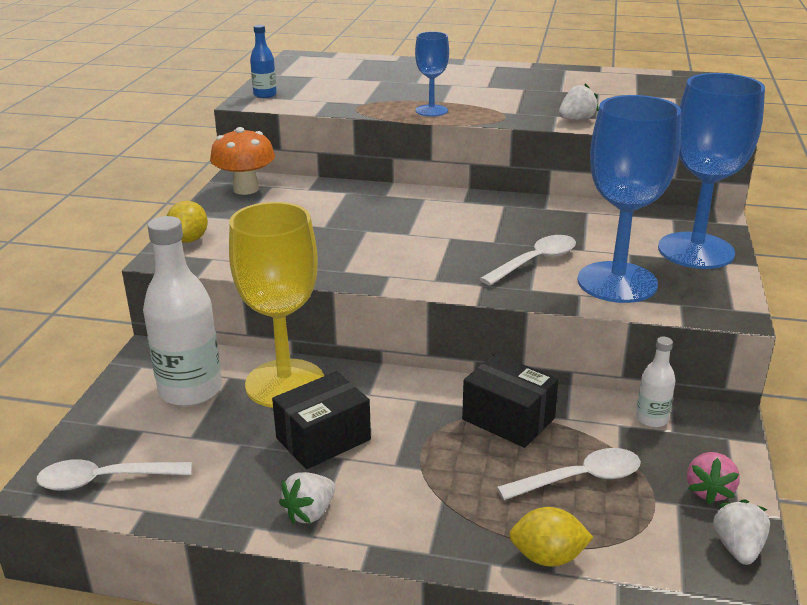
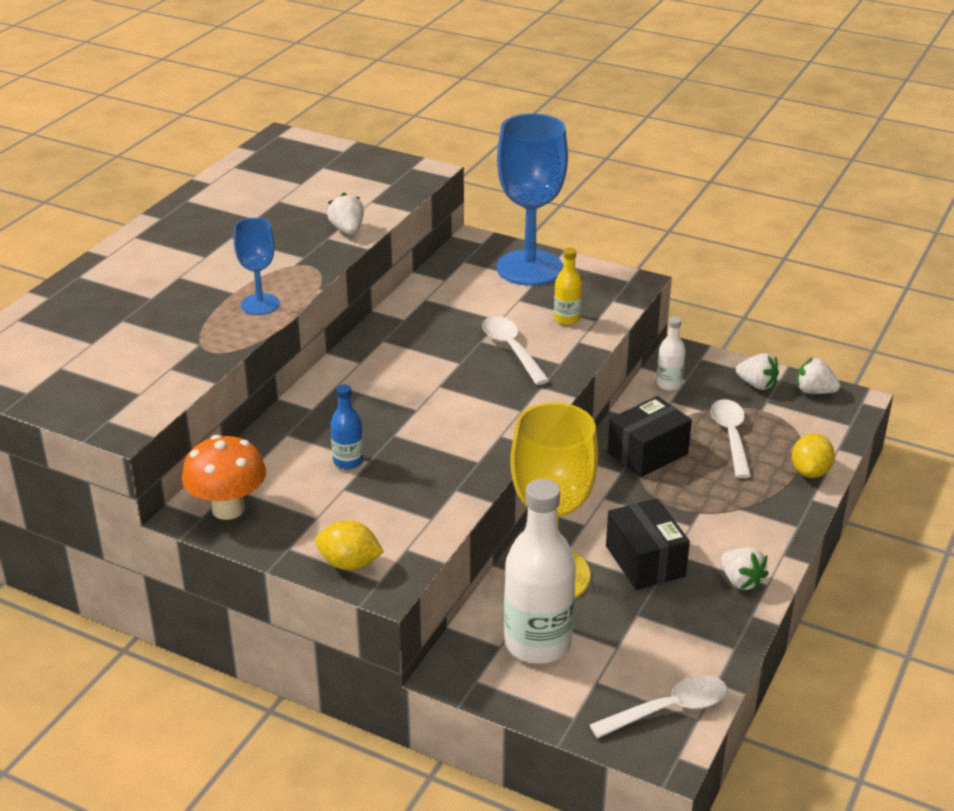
camera: 75 degrees left, 5 degrees up
(104, 480) = (669, 709): white spoon -> white spoon turned 120 degrees counterclockwise
(265, 95) = (107, 412): blue bottle -> blue bottle (348, 461)
(617, 282) = (567, 319): blue goblet -> yellow bottle
(709, 491) = (756, 384): pink strawberry -> white strawberry

